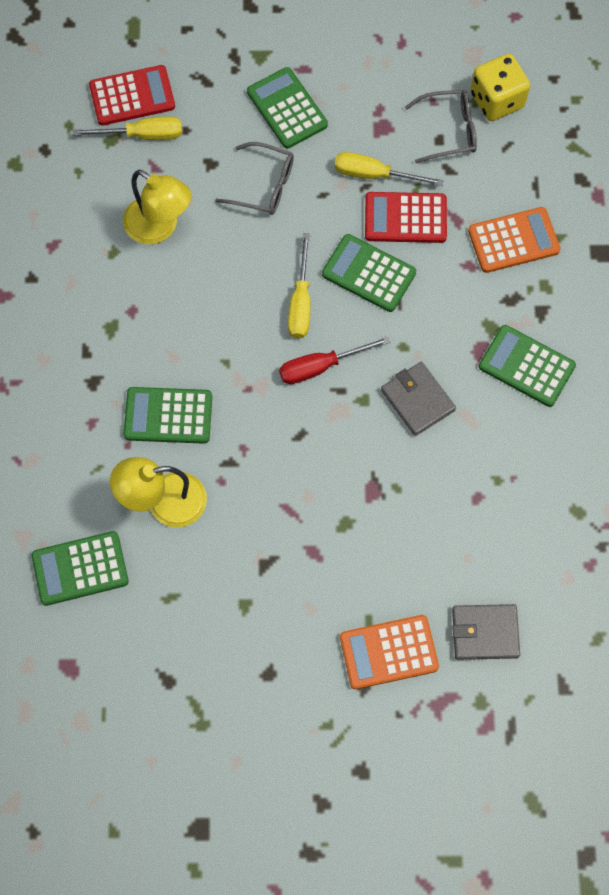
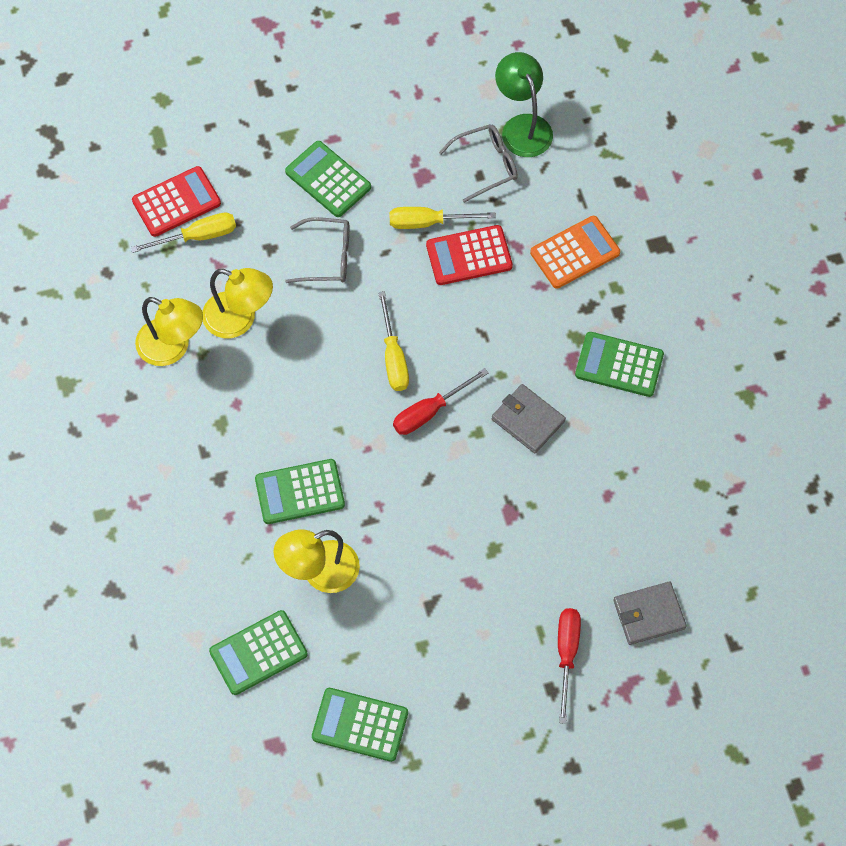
camera: 15 degrees left, 5 degrees down
(86, 240) = (173, 347): none -> yellow lamp
(368, 273) = (449, 315): green calculator -> green calculator (360, 725)
(389, 652) = (567, 654): orange calculator -> red screwdriver
(496, 100) = (522, 126): yellow dice -> green lamp

